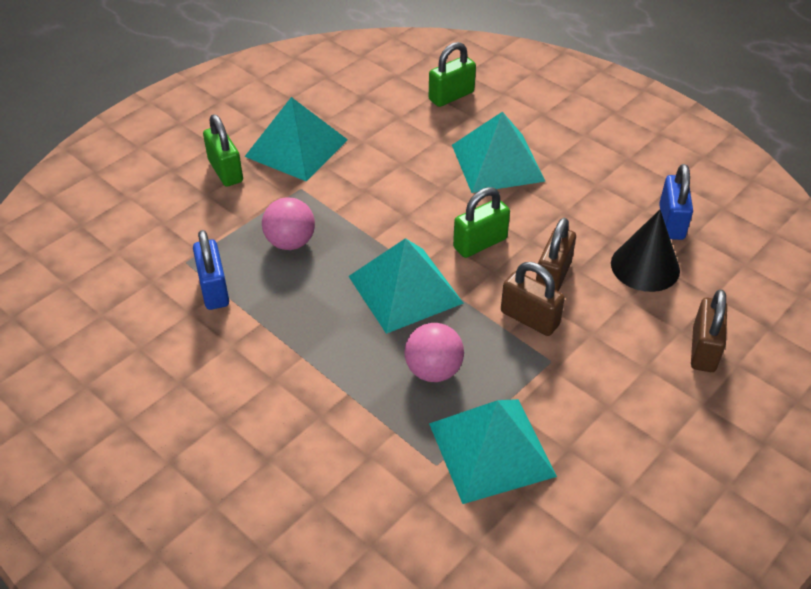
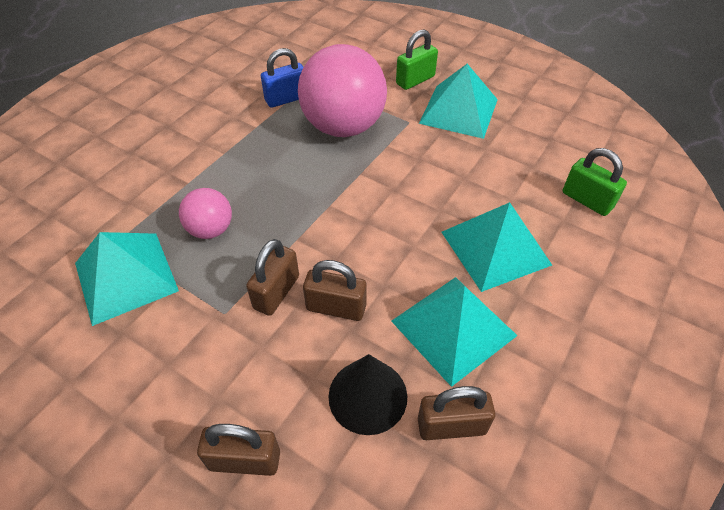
camera: 80 degrees right, 5 degrees up
(290, 242) = (343, 127): pink ball -> pink ball, size x1.99
(405, 289) = (301, 201): turquoise pyramid -> turquoise pyramid (453, 328)
(480, 243) = (370, 245): green padlock -> none
(671, 222) = (451, 425): blue padlock -> brown padlock

